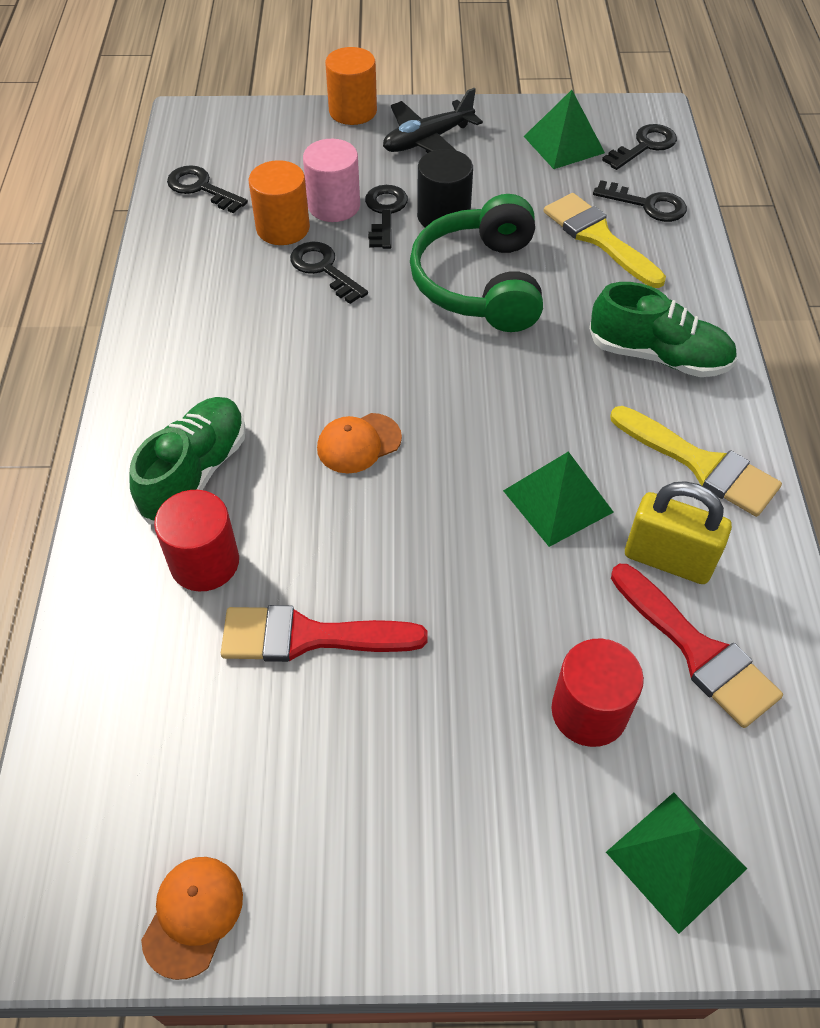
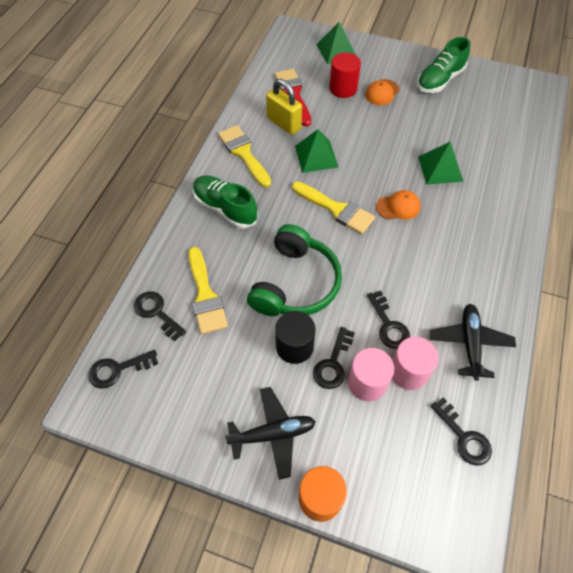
camera: 160 degrees left, 5 degrees up
(193, 916) = (492, 75): orange cap -> orange cap (382, 92)
(195, 472) = (482, 215): green shoe -> green shoe (439, 80)
(202, 277) = (470, 343): none -> black plane
(205, 562) = (481, 174): red cylinder -> none
(283, 228) = (408, 372): orange cylinder -> pink cylinder
(309, 637) = (440, 136): red brush -> none
(470, 407) = (336, 209): none -> yellow brush
(564, 144) = (173, 392): green pyramid -> green pyramid (440, 168)

